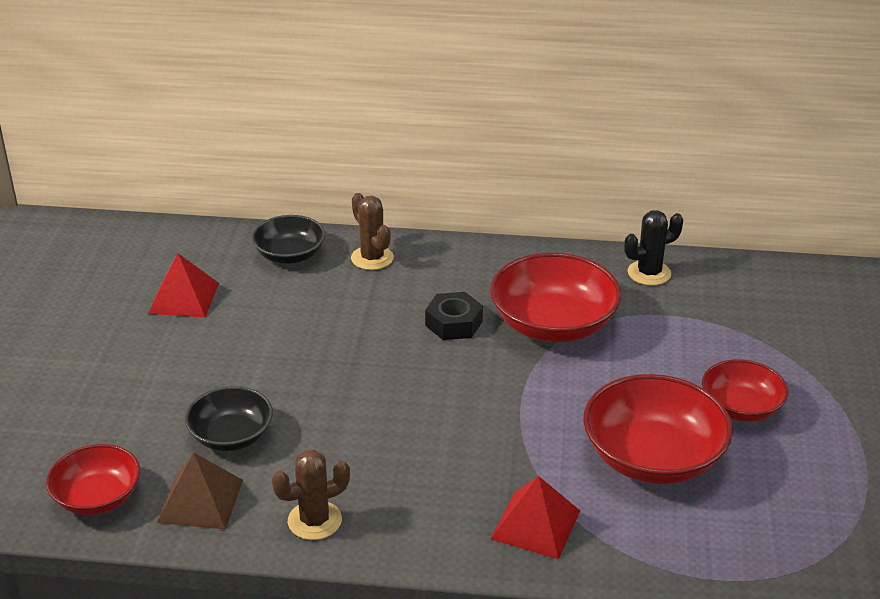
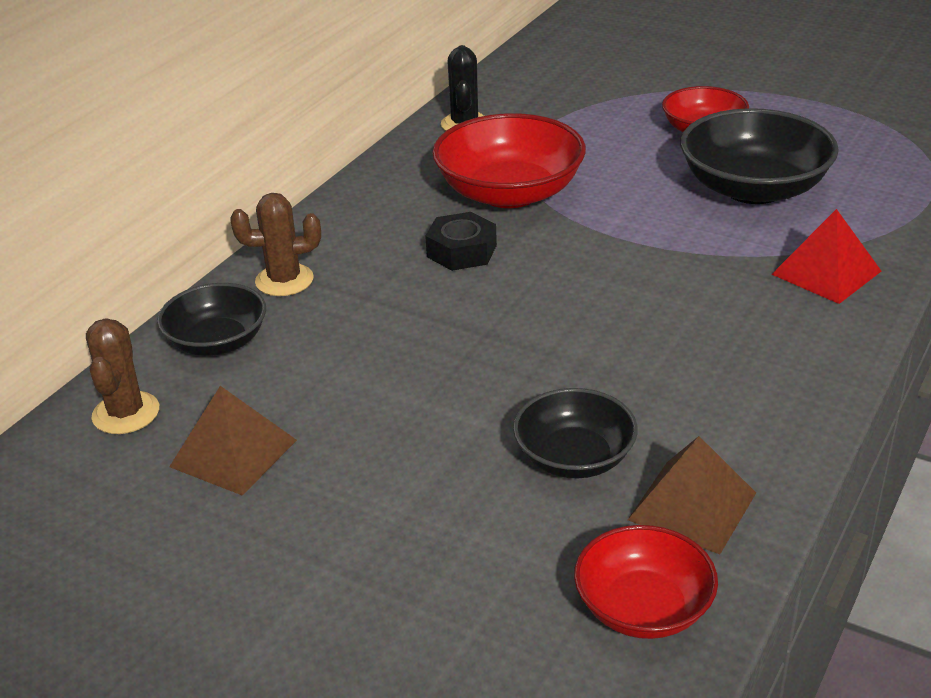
camera: 65 degrees left, 0 degrees up
(184, 298) = (233, 453): red pyramid -> brown pyramid
(314, 521) = (767, 417): brown cactus -> brown cactus (126, 413)
(653, 458) = (753, 189): red bowl -> black bowl

